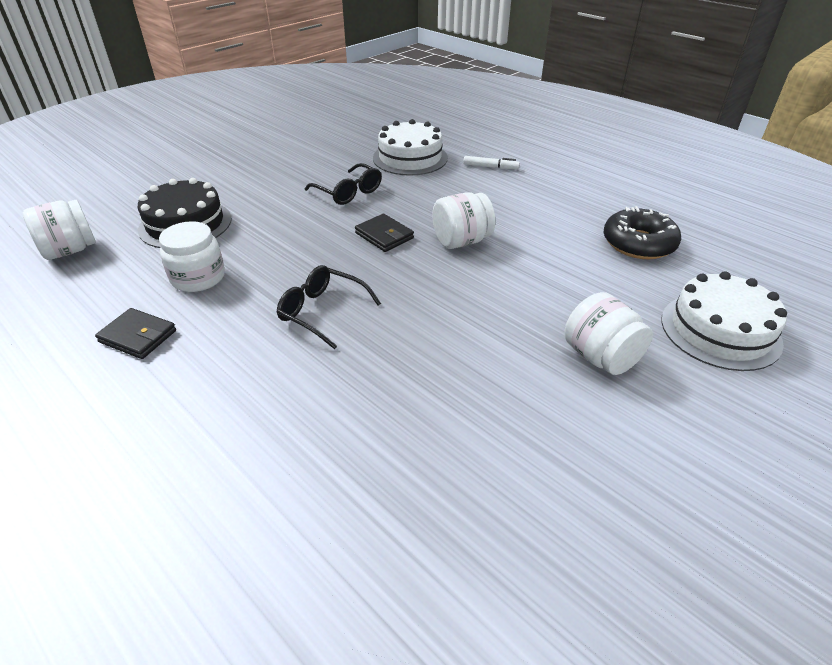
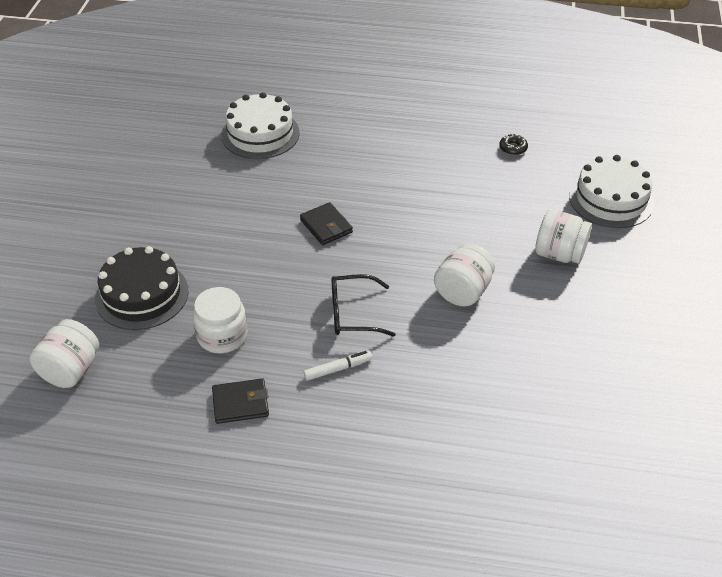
camera: 35 degrees left, 5 degrees up
(349, 192) = (248, 196): black glasses -> none
(384, 236) = (326, 226): black wallet -> black wallet turned 45 degrees clockwise
(461, 241) = (390, 204): white jar -> white jar (463, 291)
(490, 167) = (340, 116): white marker -> white marker (338, 369)
(638, 243) = (513, 148): black donut -> black donut, size x0.46

